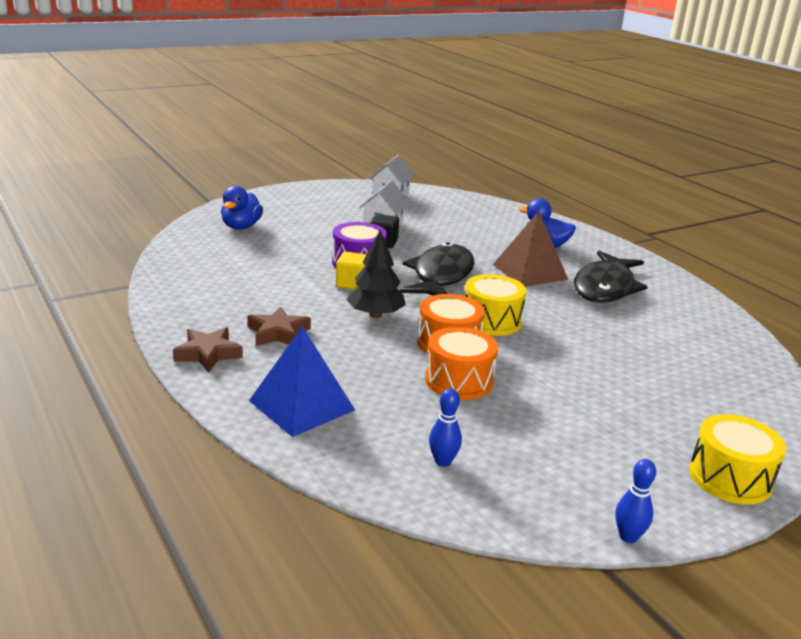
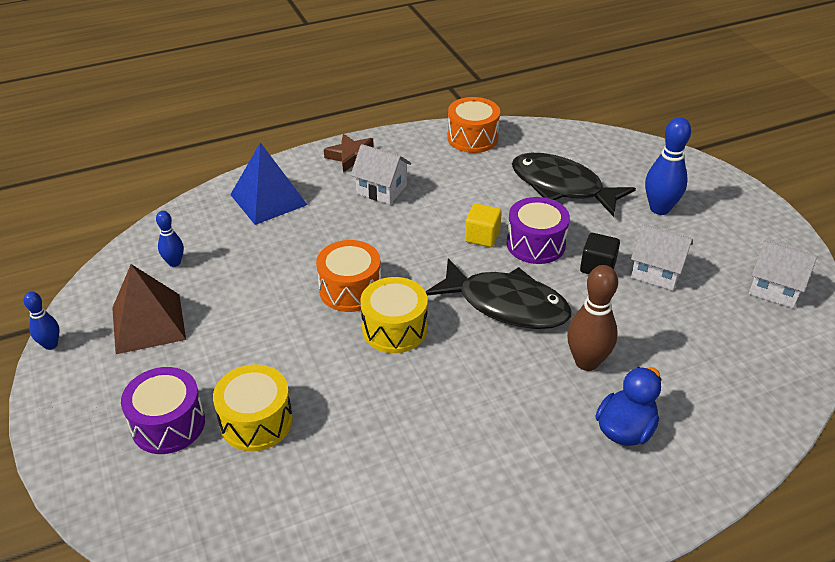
camera: 100 degrees right, 15 degrees up
(241, 227) = (619, 168): blue duck -> none
(278, 333) = (381, 189): brown star -> white house
(302, 218) = (659, 209): none -> blue bowling pin
(375, 315) = (412, 247): black tree -> none
(459, 380) = (283, 287): orange drum -> orange drum (472, 138)
(490, 252) = (586, 362): none -> brown bowling pin
(530, 271) = (528, 390): brown pyramid -> brown pyramid (148, 323)
(605, 287) = (483, 462): black fish -> black fish (561, 187)
(673, 425) = (168, 424): none -> purple drum
(730, 478) = (80, 438): yellow drum -> yellow drum (256, 421)

